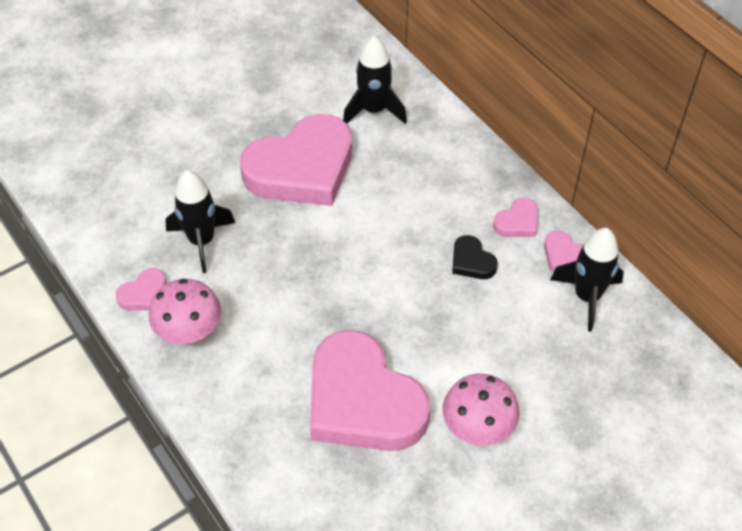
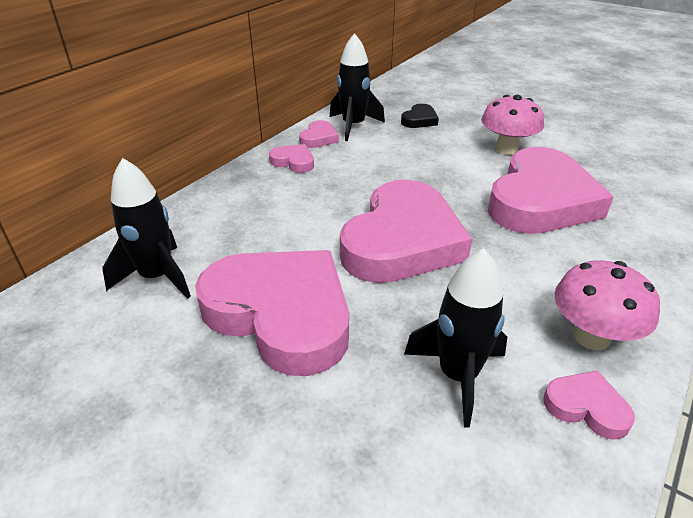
camera: 110 degrees left, 15 degrees down
(350, 263) = (402, 241): none -> pink heart
(472, 261) = (352, 175): black heart -> black heart (419, 120)

